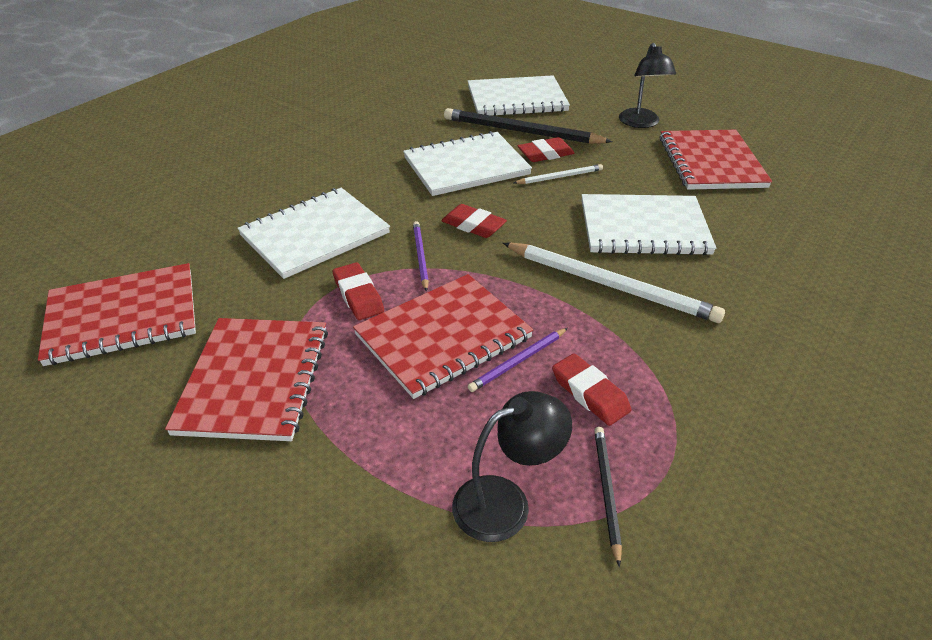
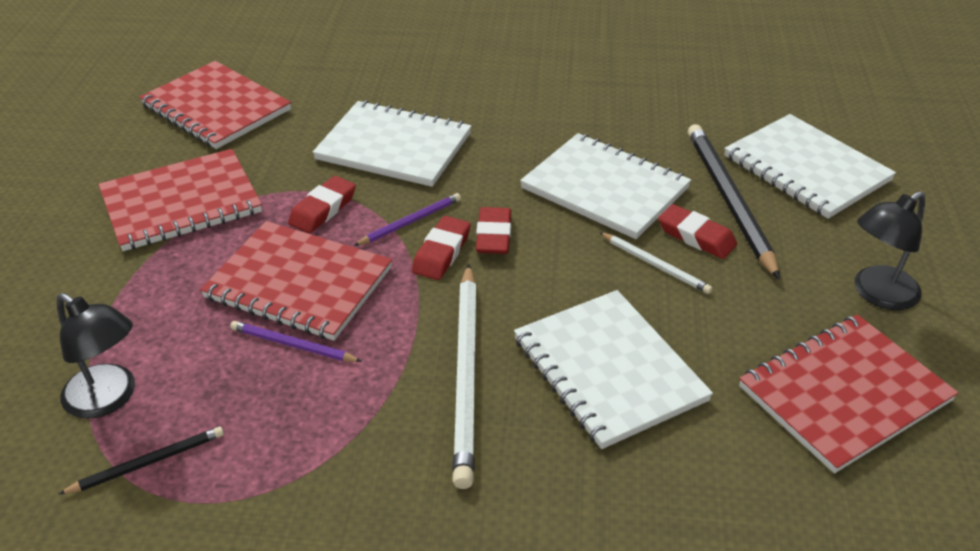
camera: 60 degrees right, 0 degrees up
(590, 393) = (275, 411): red eraser -> red eraser (441, 253)

